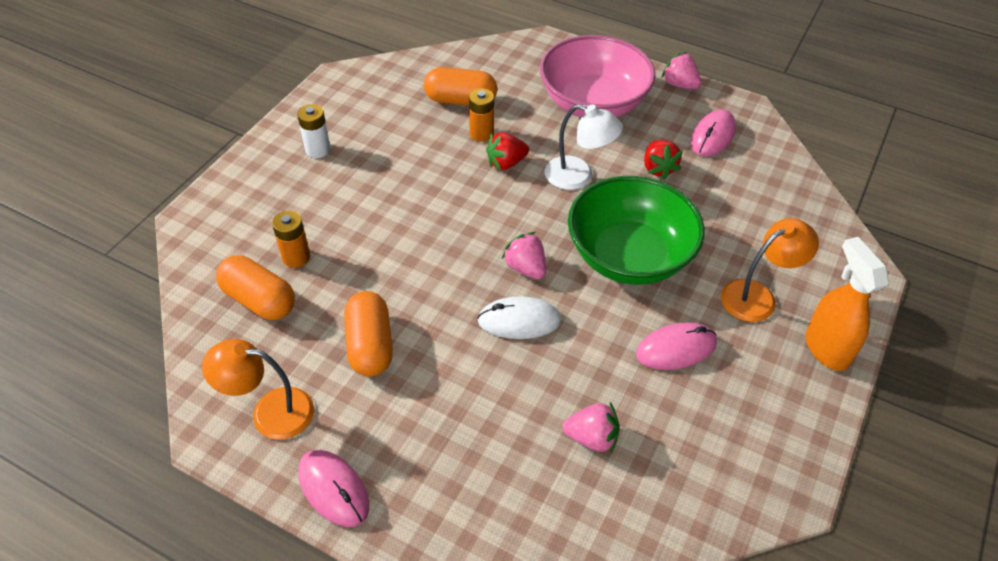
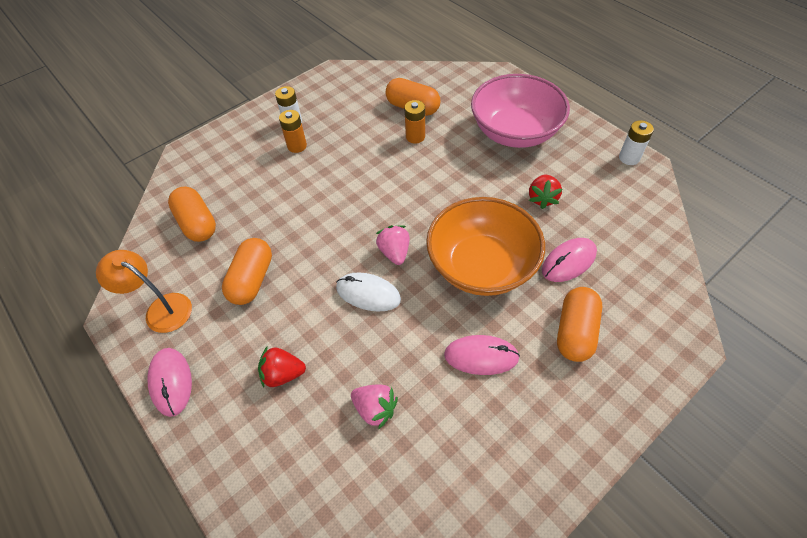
camera: 25 degrees right, 5 degrees up
(296, 257) = (237, 198): orange battery -> orange battery (297, 146)
(506, 163) = (422, 164): red strawberry -> red strawberry (283, 374)
(578, 176) = (473, 189): white lamp -> none
(629, 256) = (481, 266): green bowl -> orange bowl
(679, 84) = (595, 132): pink strawberry -> none
(712, 136) = (603, 182): pink mouse -> pink mouse (568, 261)
(726, 105) = (629, 158): none -> white battery
(757, 296) = (575, 332): orange lamp -> orange capsule
(826, 348) = (615, 398): orange spray bottle -> none

